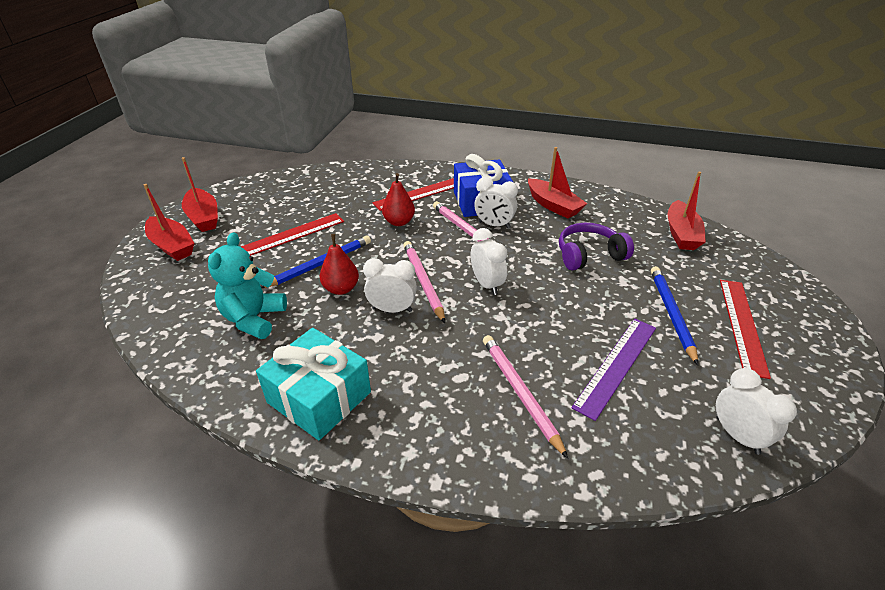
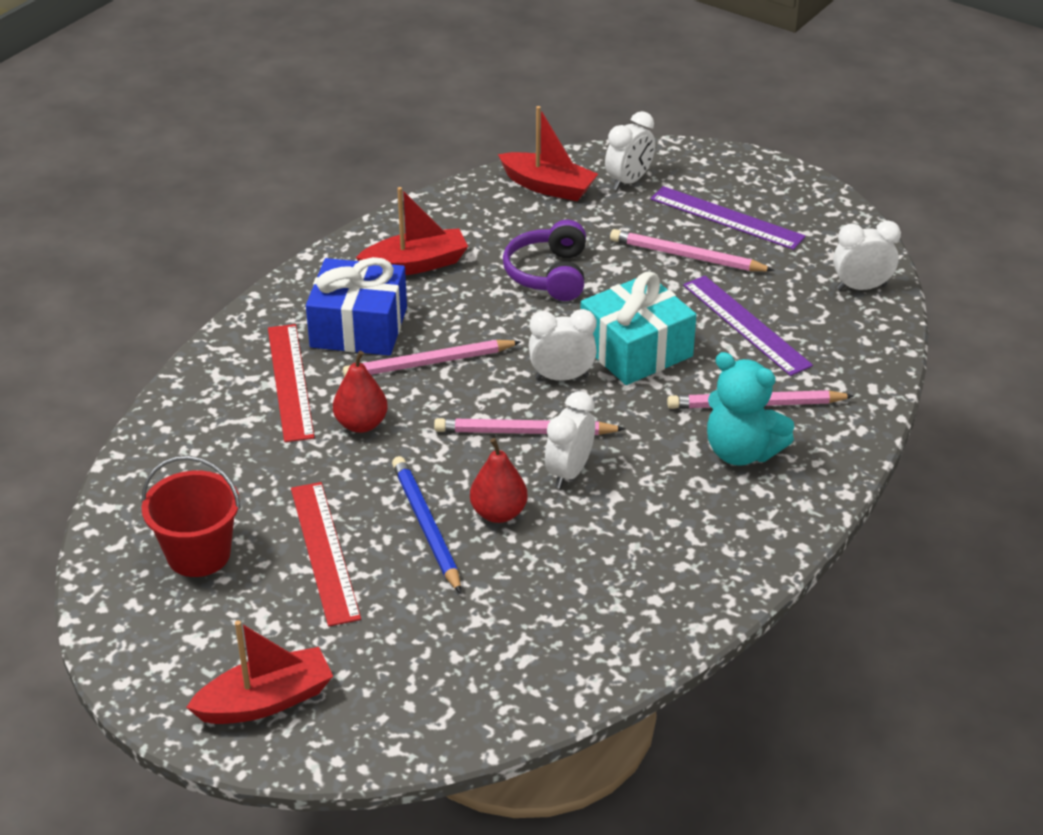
camera: 70 degrees left, 0 degrees up
(203, 217) = (191, 657): red boat -> none
(254, 319) = (521, 609): turquoise teddy bear -> turquoise teddy bear (741, 452)
(278, 201) = (198, 554): none -> red bucket
(319, 397) = (698, 562): turquoise gift -> turquoise gift (635, 350)
(494, 225) = (430, 333): white clock -> white clock (629, 181)
(671, 314) = (687, 256): blue pencil -> pink pencil
(742, 325) = (727, 217): red ruler -> purple ruler

